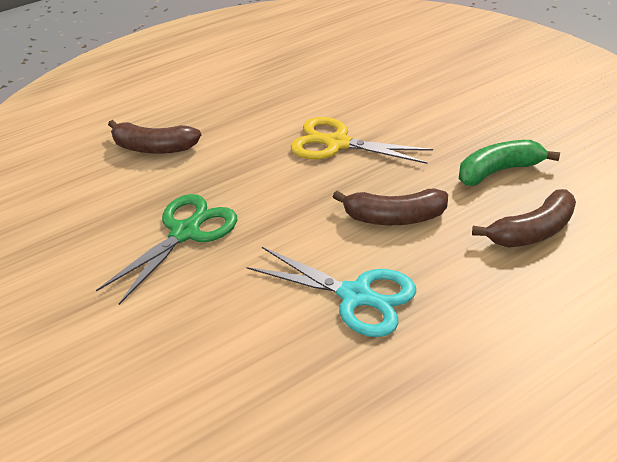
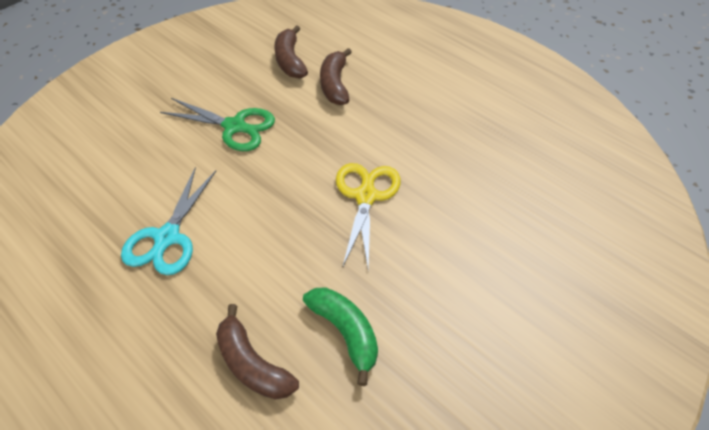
camera: 75 degrees right, 10 degrees up
(394, 217) = (263, 251): brown banana -> brown banana (290, 61)

